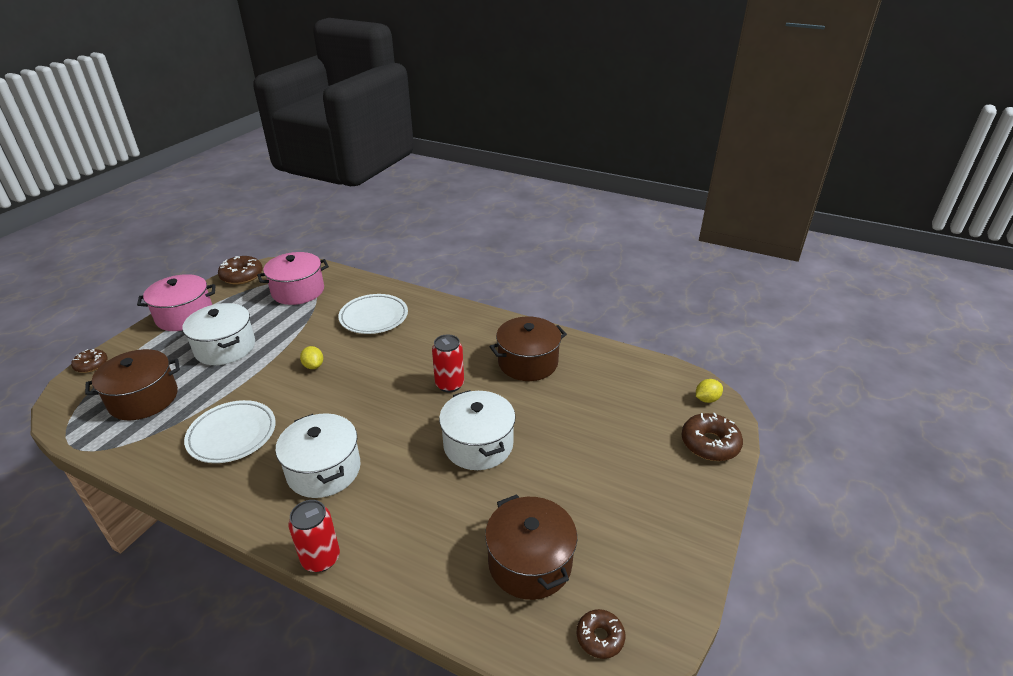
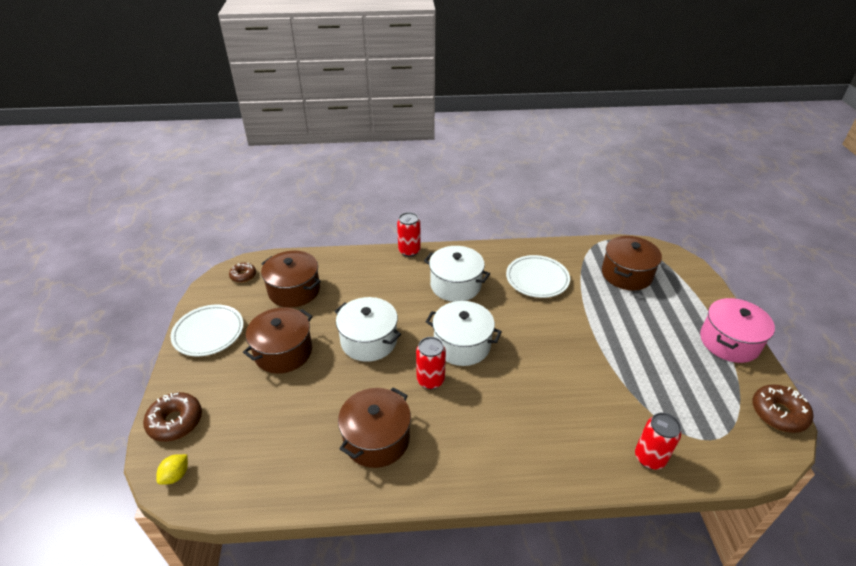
camera: 150 degrees right, 5 degrees up
(91, 365) = (703, 277): brown donut -> none
(225, 348) = (645, 330): white pot -> white pot (462, 345)
(298, 291) = (693, 421): pink pot -> none
(313, 366) = (556, 346): yellow lemon -> none
(354, 288) = (649, 458): none -> red can
(374, 317) = (575, 424): white plate -> white plate (209, 333)
(579, 472) = (283, 352): none -> brown pot

